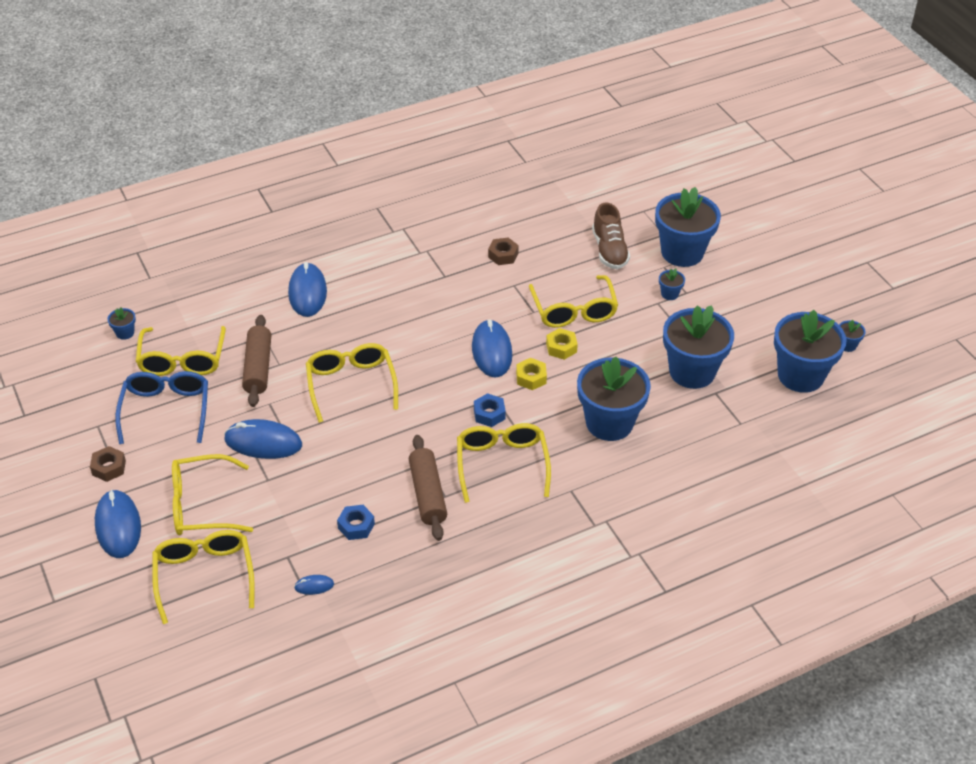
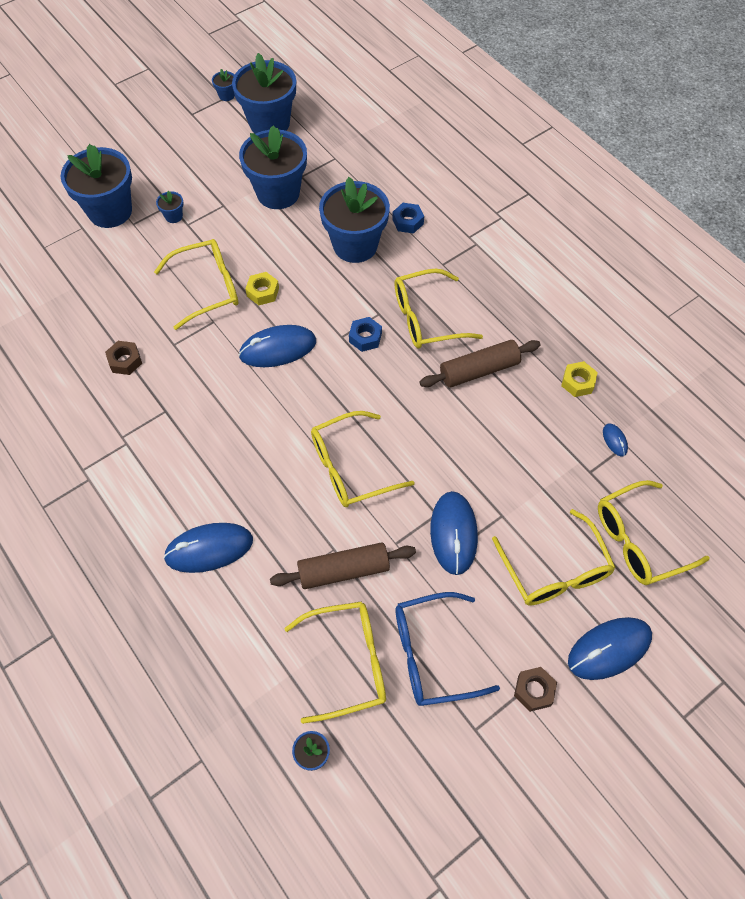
camera: 100 degrees left, 15 degrees up
(356, 526) = (535, 421): blue nut -> blue nut (407, 222)
(531, 378) = (309, 311): yellow nut -> yellow nut (578, 382)
(609, 250) = (111, 269): brown shoe -> none

